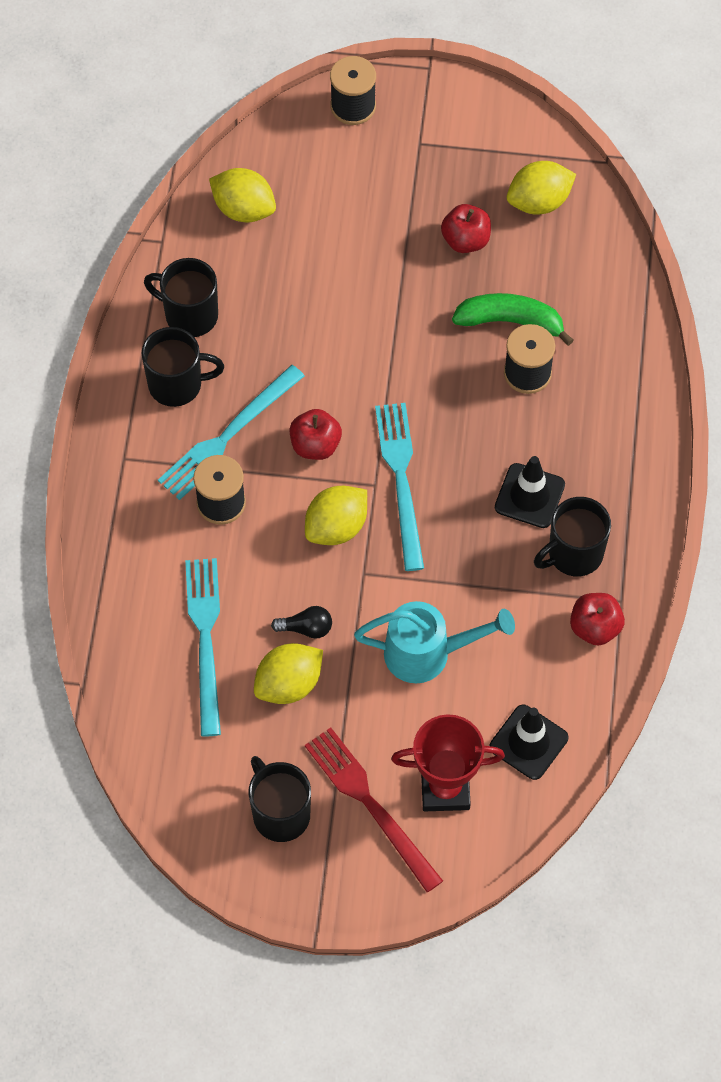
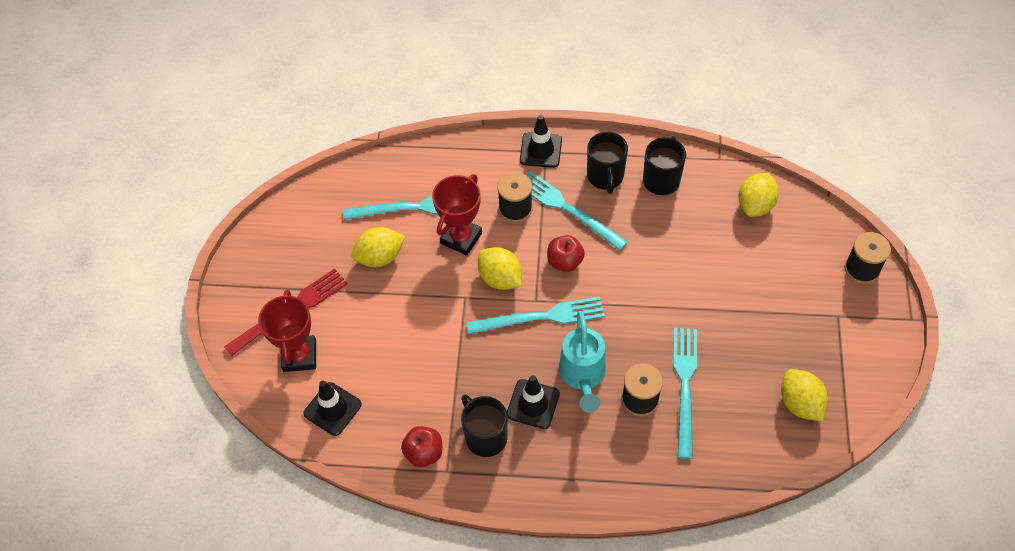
camera: 90 degrees right, 5 degrees down
(120, 464) = (540, 150): none -> black traffic cone
(265, 575) = (461, 238): none -> red trophy
(280, 813) = (287, 258): black mug -> none
(289, 684) = (380, 257): yellow lemon -> yellow lemon turned 75 degrees counterclockwise
(306, 628) = (422, 265): black light bulb -> none
(427, 653) = (403, 340): turquoise watering can -> turquoise watering can (582, 376)
(465, 240) = (754, 351): red apple -> none
(511, 321) = (685, 386): green banana -> turquoise fork

